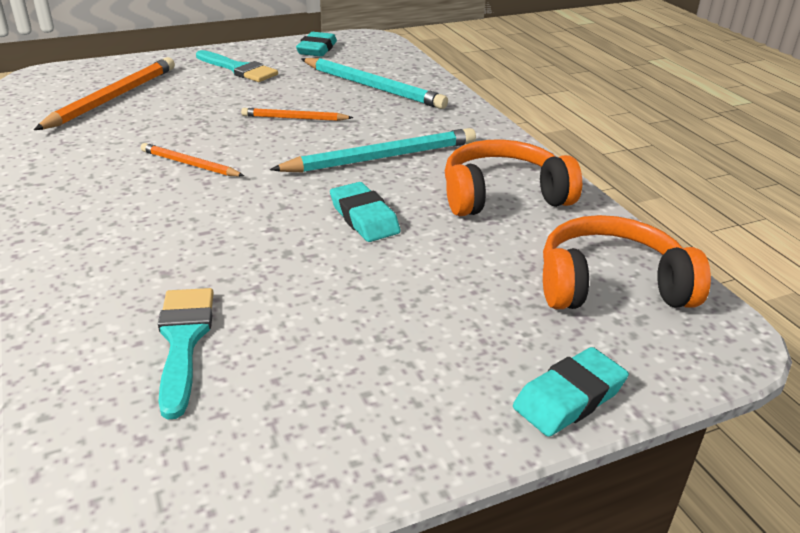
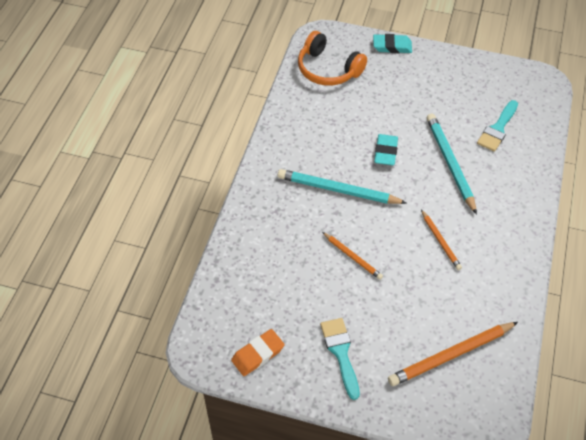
camera: 140 degrees left, 20 degrees up
(317, 49) = (257, 354): turquoise eraser -> orange eraser
(372, 87) = (273, 267): turquoise pencil -> turquoise pencil (450, 163)
(503, 195) = (311, 131): orange headphones -> none

